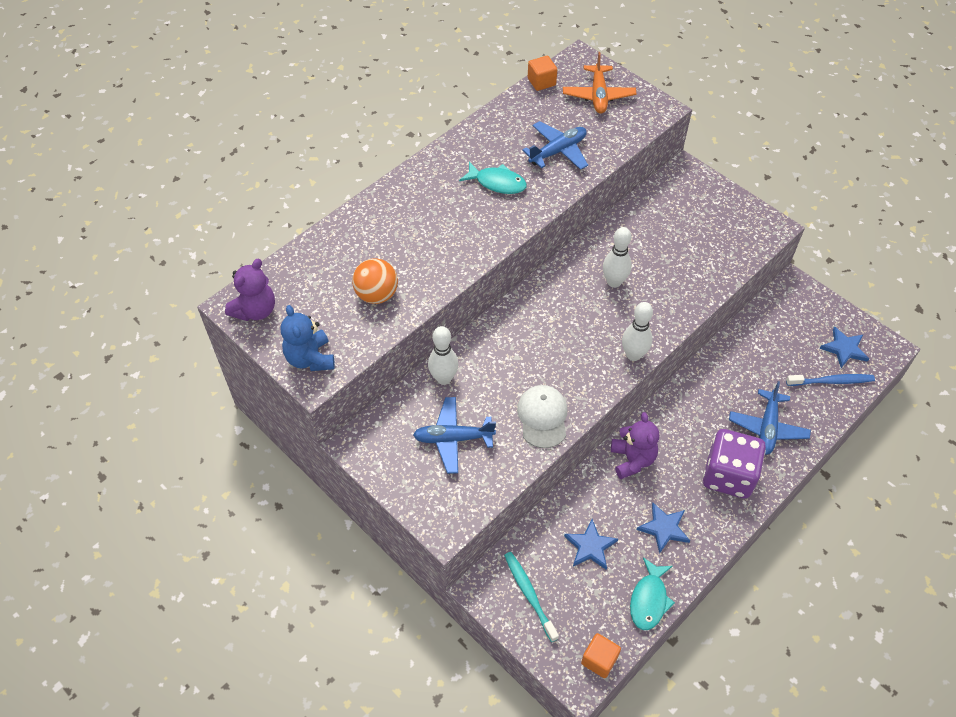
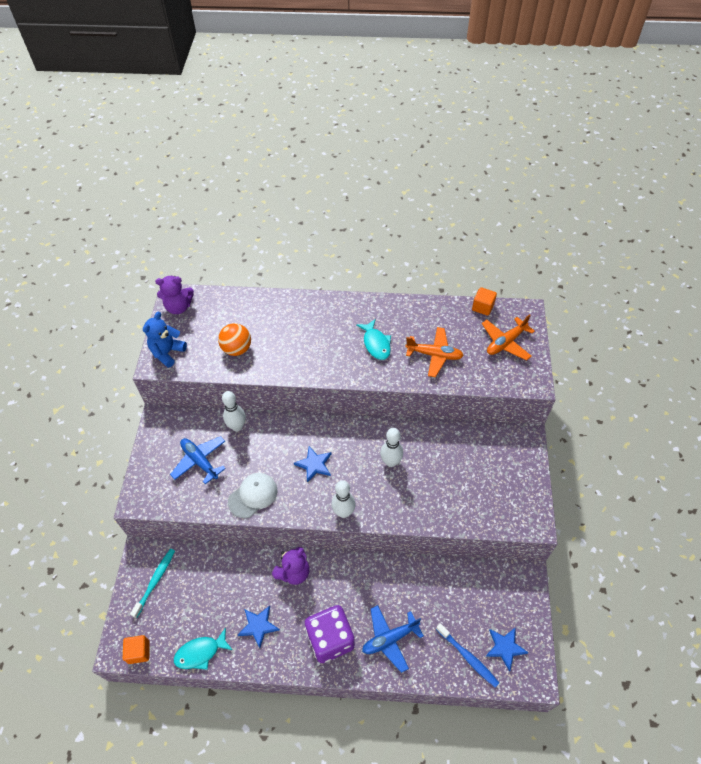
camera: 50 degrees right, 0 degrees up
(558, 151) = (434, 355): blue plane -> orange plane
(590, 546) = (212, 592): blue star -> blue star (314, 465)

